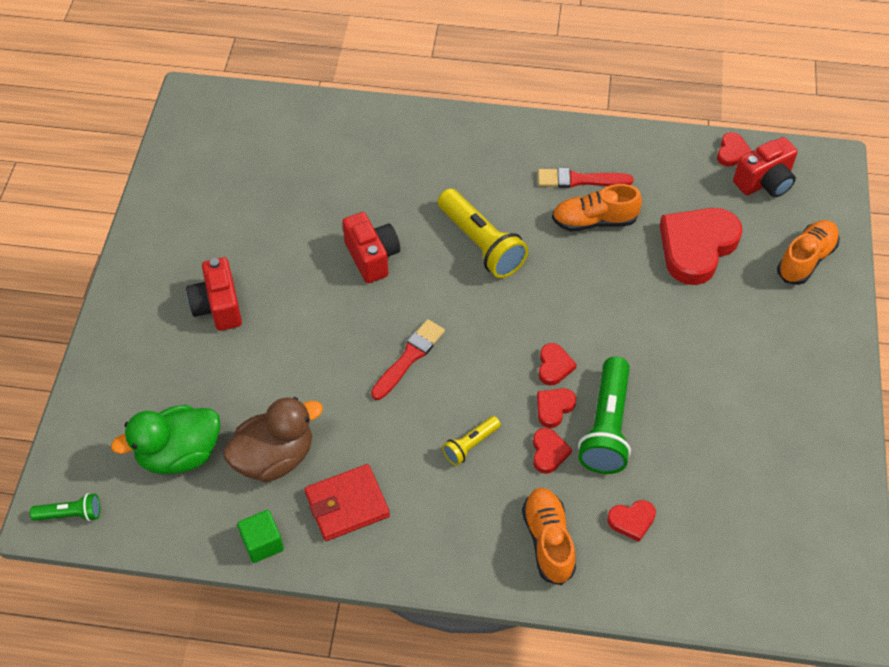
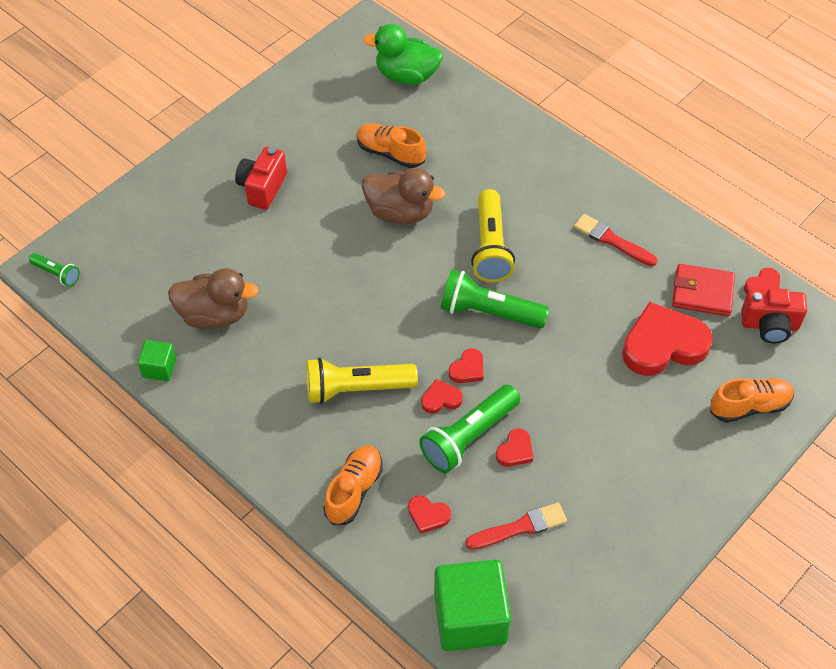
camera: 35 degrees right, 0 degrees up
(179, 454) = (155, 275): green duck -> green duck (406, 75)
(347, 505) = (236, 377): red wallet -> red wallet (702, 292)
(372, 257) = (400, 212): red camera -> brown duck
(409, 358) = (365, 300): red brush -> red brush (520, 527)
(470, 445) = (356, 388): yellow flashlight -> yellow flashlight, size x1.92
(529, 303) = (489, 312): none -> green flashlight
(548, 452) = (409, 428): red heart -> red heart (515, 451)
(594, 221) = (595, 278): orange shoe -> orange shoe (390, 153)
(744, 588) = (470, 617): none -> green cube

